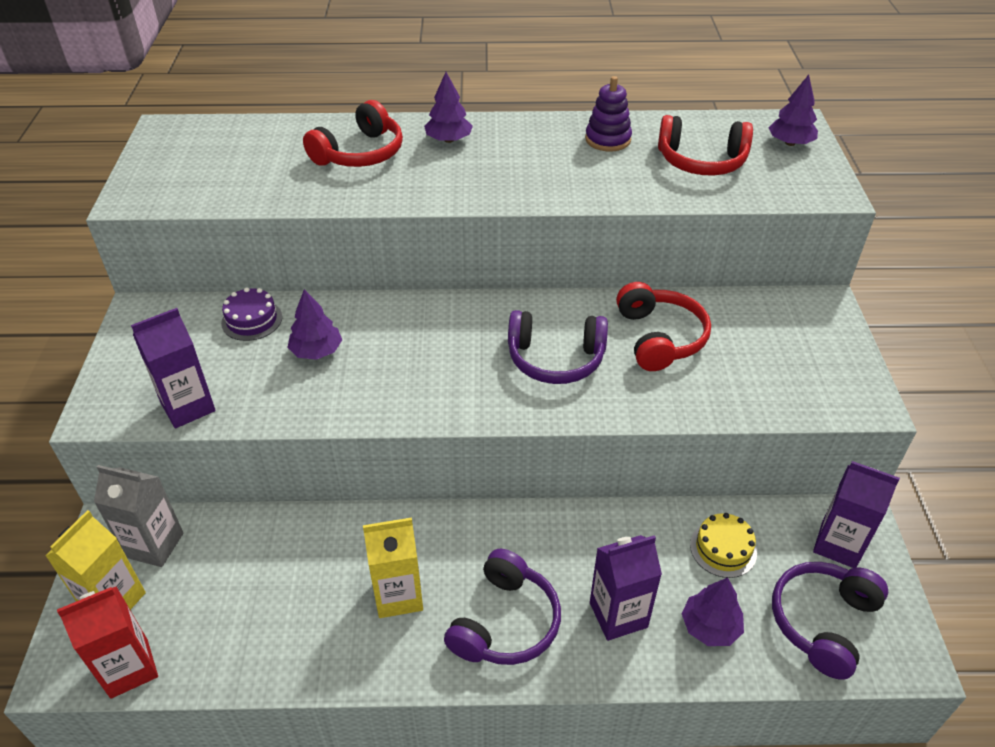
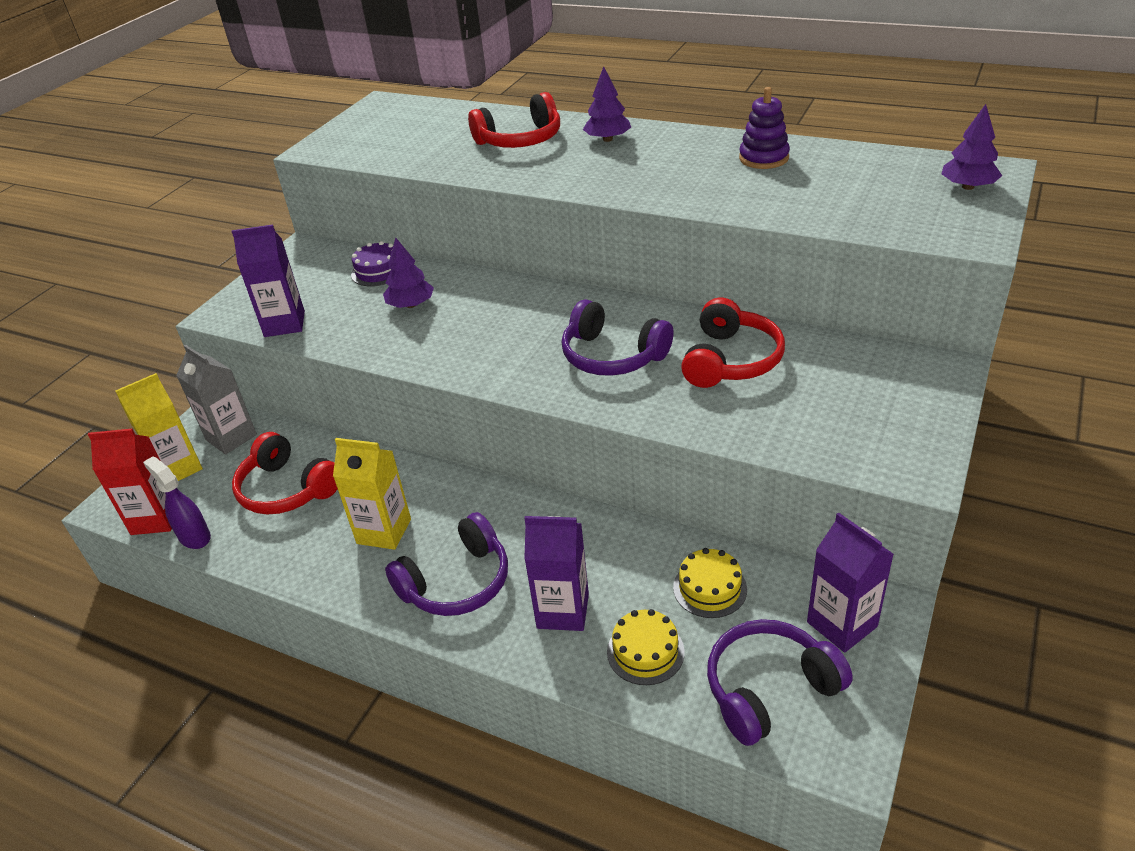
camera: 30 degrees right, 5 degrees down
(192, 673) = (194, 537): none -> purple spray bottle
(701, 161) = (848, 190): red headphones -> red headphones (287, 489)
(710, 626) = (645, 651): purple tree -> yellow cake

